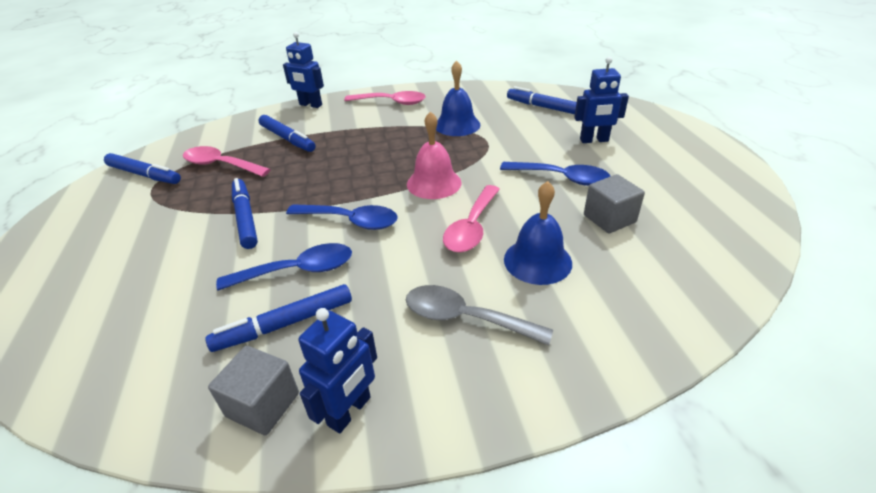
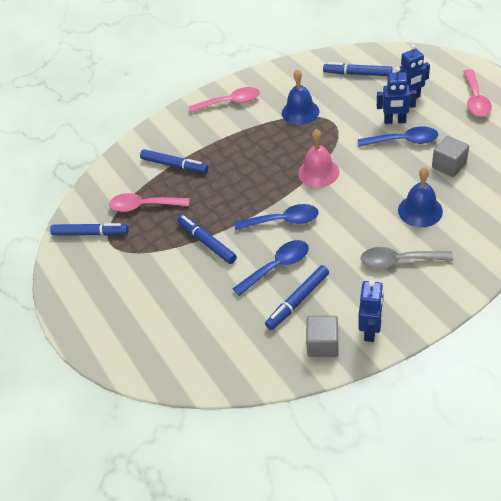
camera: 15 degrees left, 10 degrees up
(310, 105) = (162, 124): blue robot -> blue robot (395, 121)
(472, 227) = (366, 200): pink spoon -> pink spoon (475, 99)

